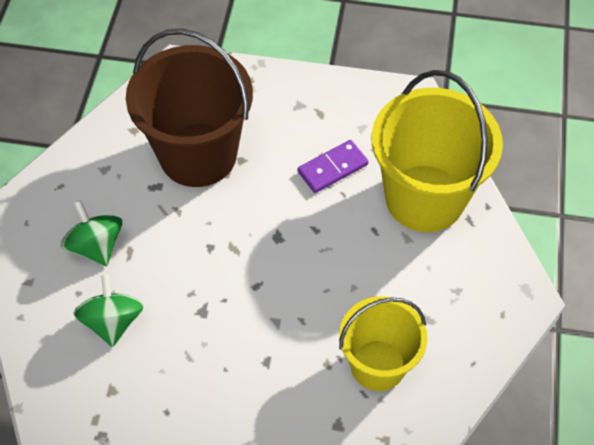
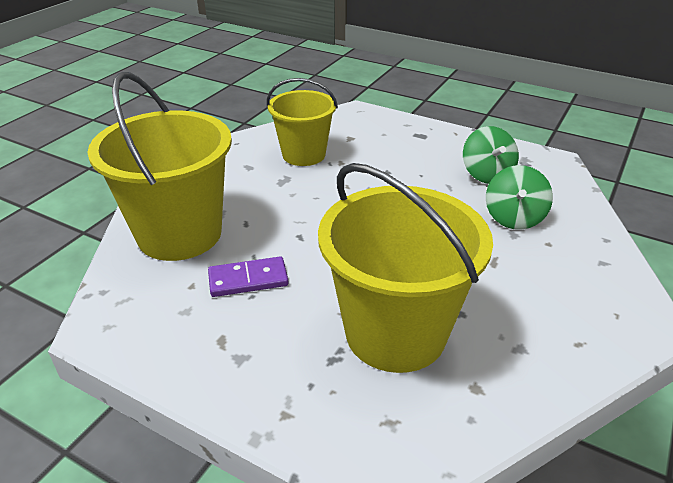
camera: 160 degrees left, 20 degrees down
(96, 246) = (530, 274): green spinning top -> green spinning top (487, 174)
(198, 155) = (395, 333): brown bucket -> yellow bucket

